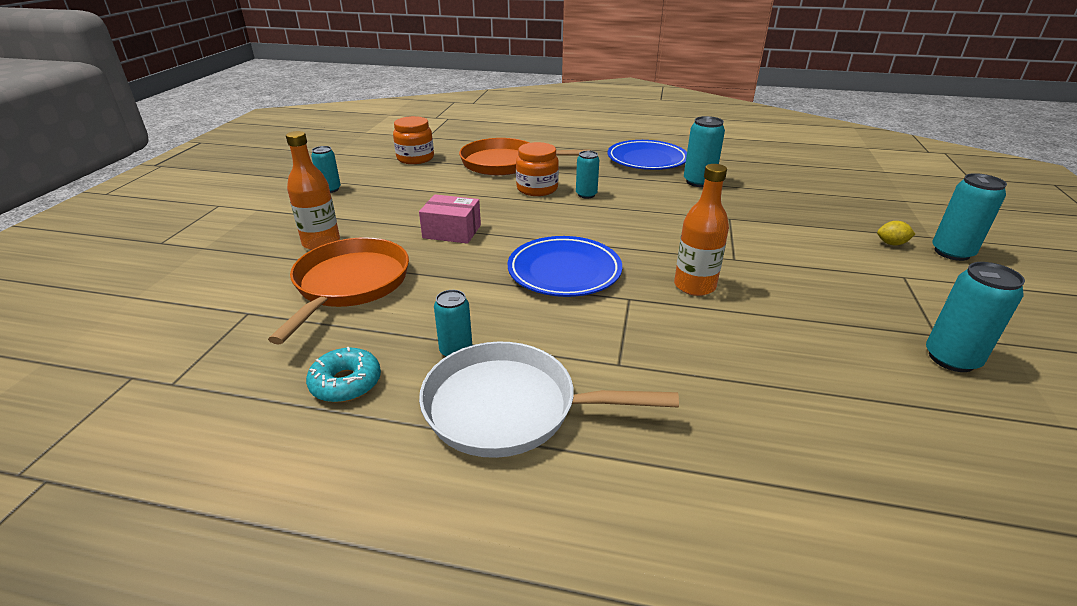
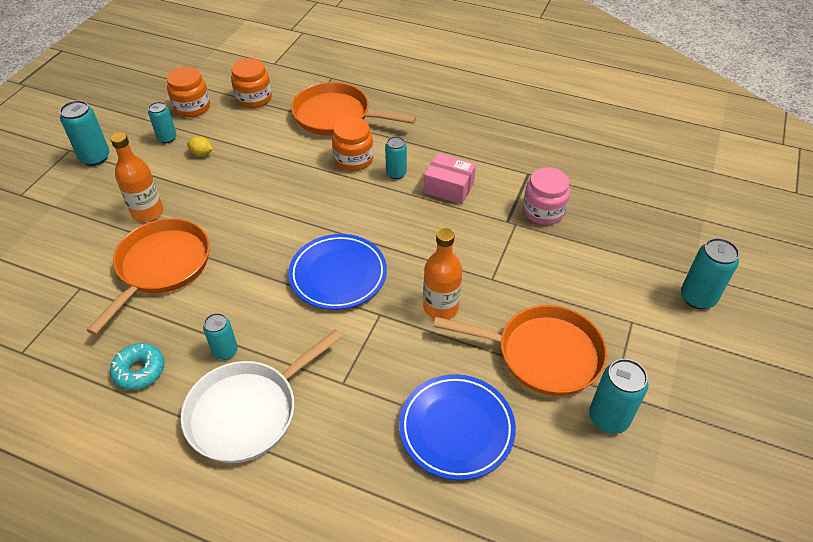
camera: 10 degrees right, 15 degrees up
(351, 168) = (192, 107): none -> orange jar
(452, 231) = (259, 211): pink box -> pink box (449, 188)
(509, 407) = (248, 411): white pan -> white pan turned 60 degrees counterclockwise
(646, 160) = (477, 125): blue plate -> blue plate (456, 429)
(698, 182) = (512, 167): turquoise can -> turquoise can (95, 157)
(750, 207) = (543, 211): none -> pink jar
(833, 312) = (542, 354): none -> orange pan
(891, 244) = (648, 278): yellow lemon -> yellow lemon (201, 154)

